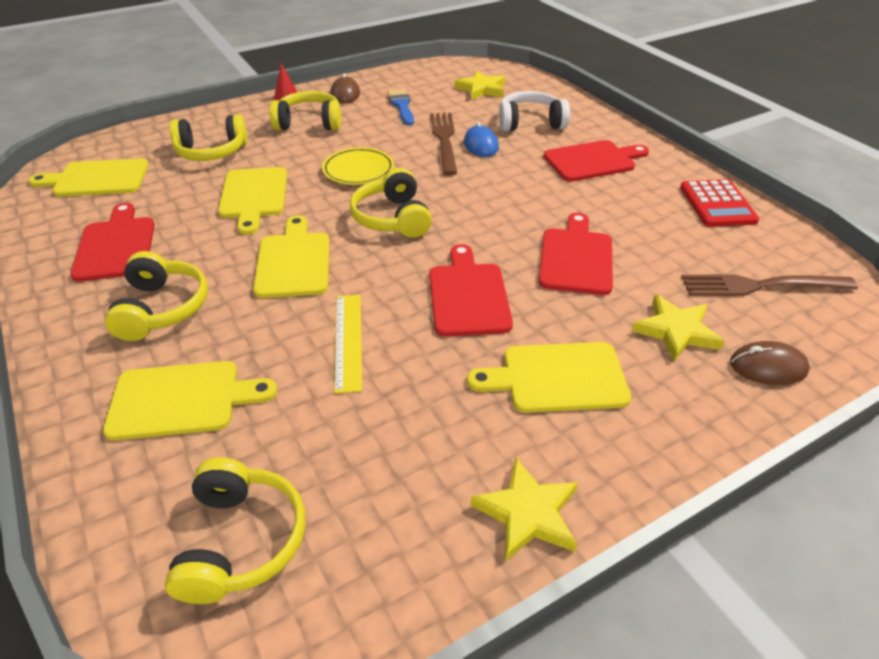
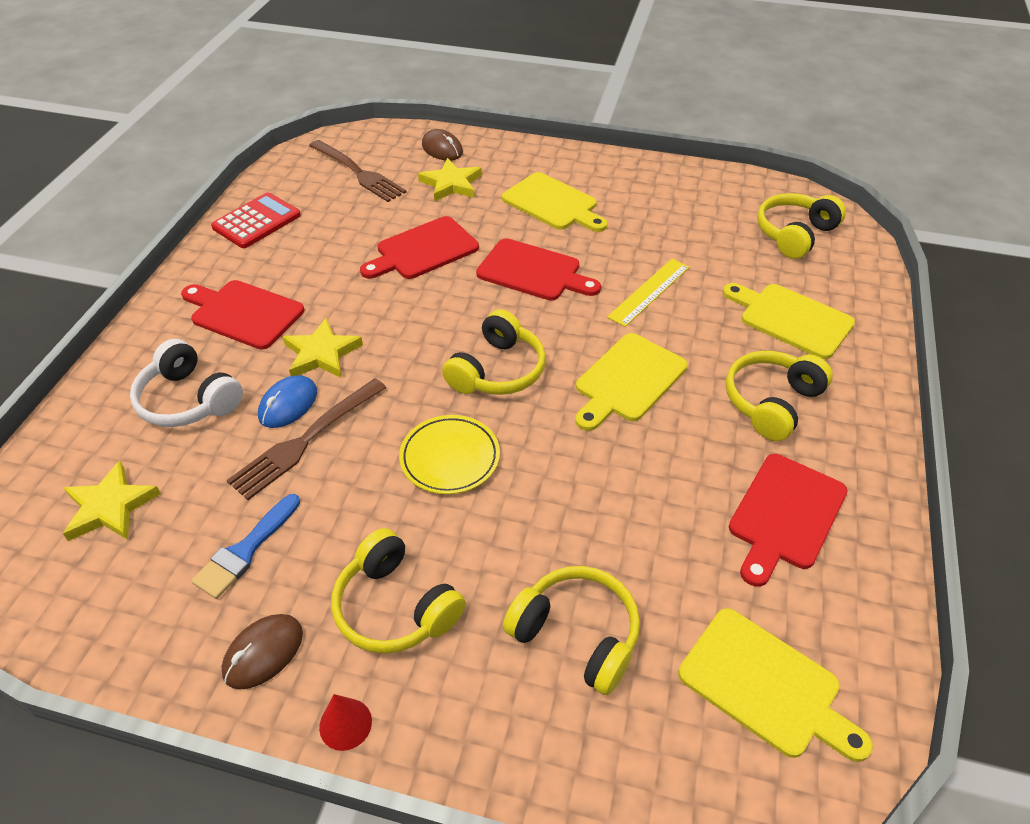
camera: 135 degrees left, 5 degrees up
(253, 196) = (594, 496): yellow cutting board -> none
(468, 295) = (533, 272): red cutting board -> red cutting board turned 105 degrees counterclockwise
(527, 513) = (646, 173): yellow star -> yellow star (321, 354)

